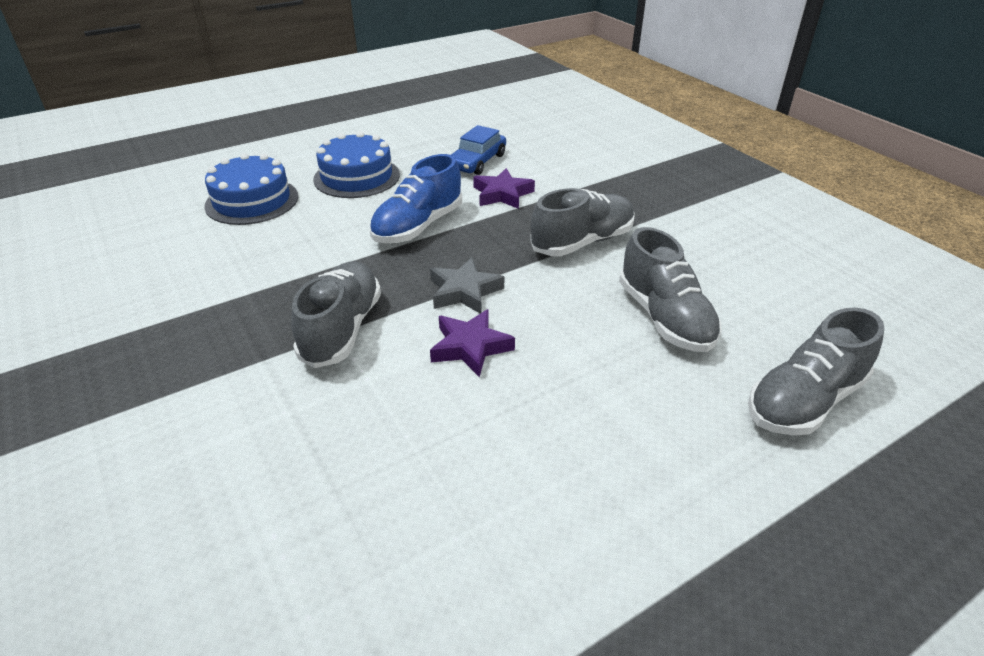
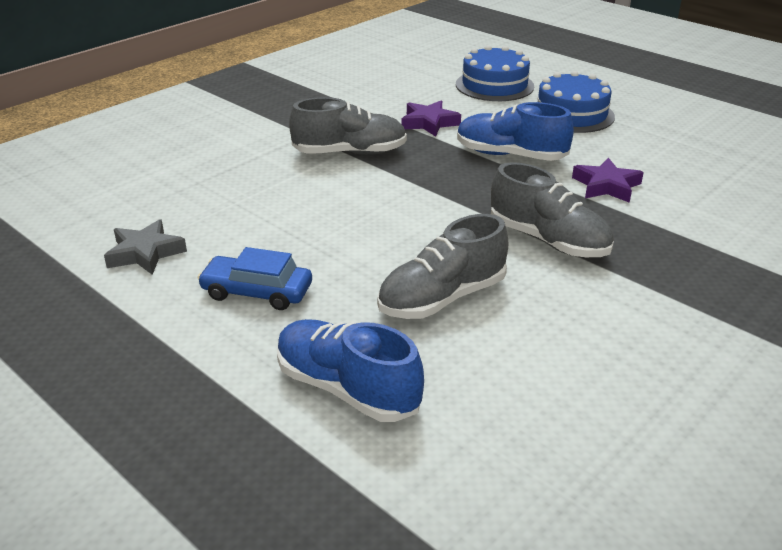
camera: 75 degrees right, 5 degrees down
(464, 291) = (424, 191): grey star -> grey star (145, 253)
(470, 347) = (352, 205): purple star -> purple star (429, 123)
(477, 161) = (662, 163): blue car -> blue car (257, 292)
(804, 401) = (347, 389): grey shoe -> blue shoe

